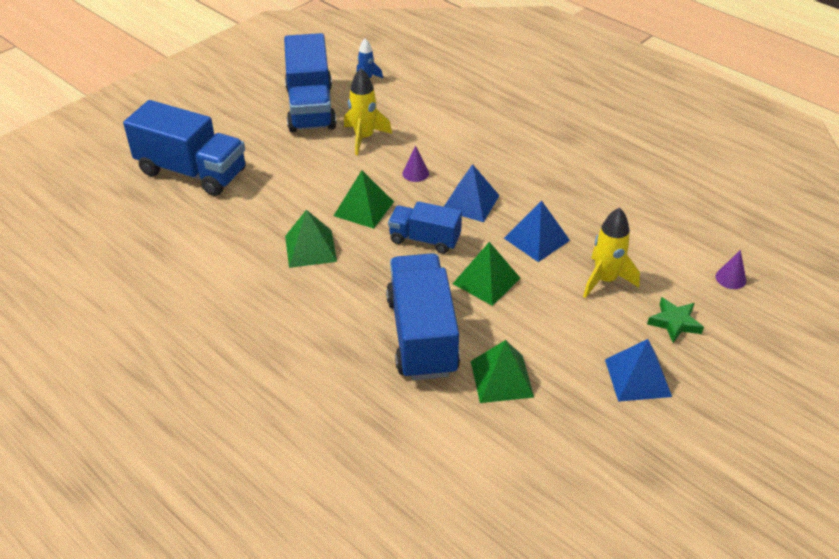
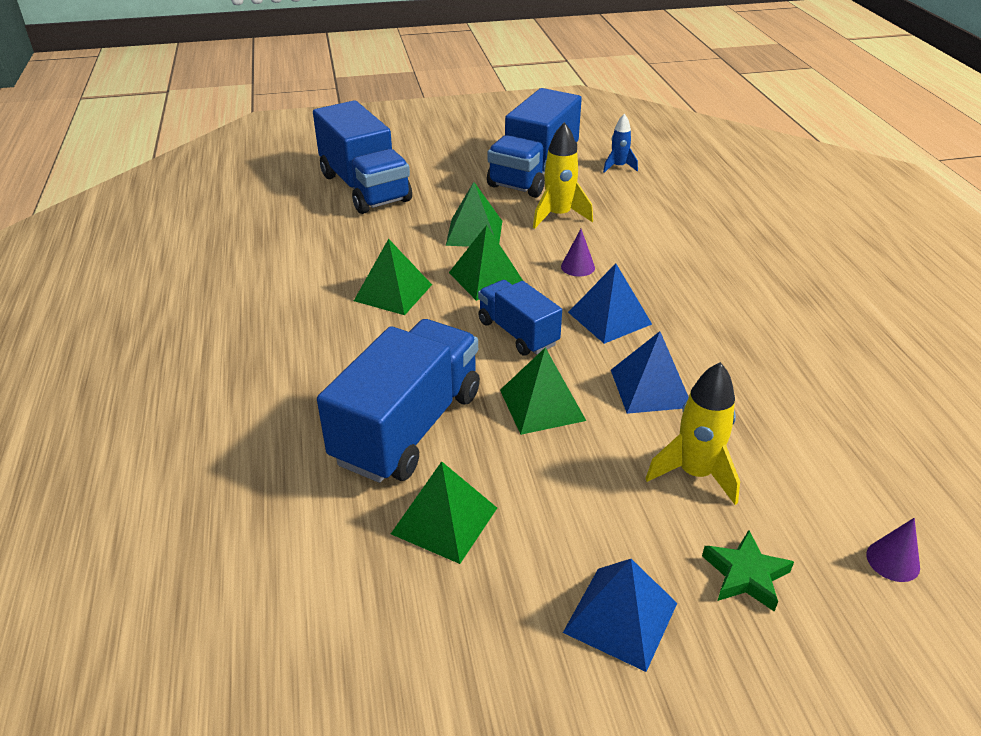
camera: 35 degrees right, 5 degrees down
(318, 176) = (474, 233): none -> green pyramid

